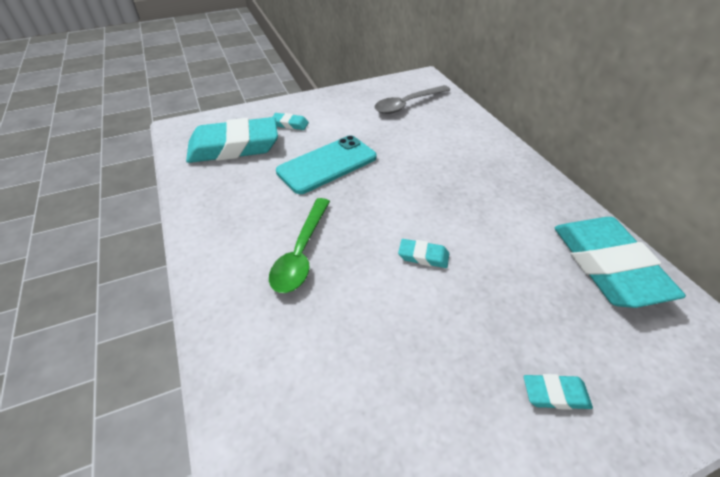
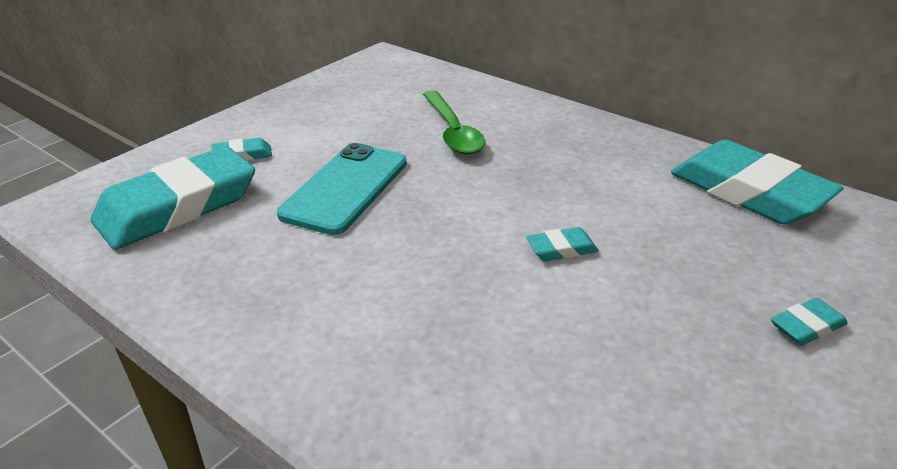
camera: 30 degrees left, 10 degrees down
(301, 253) = (407, 301): green spoon -> green spoon (453, 132)
(407, 104) = (390, 91): grey spoon -> none

